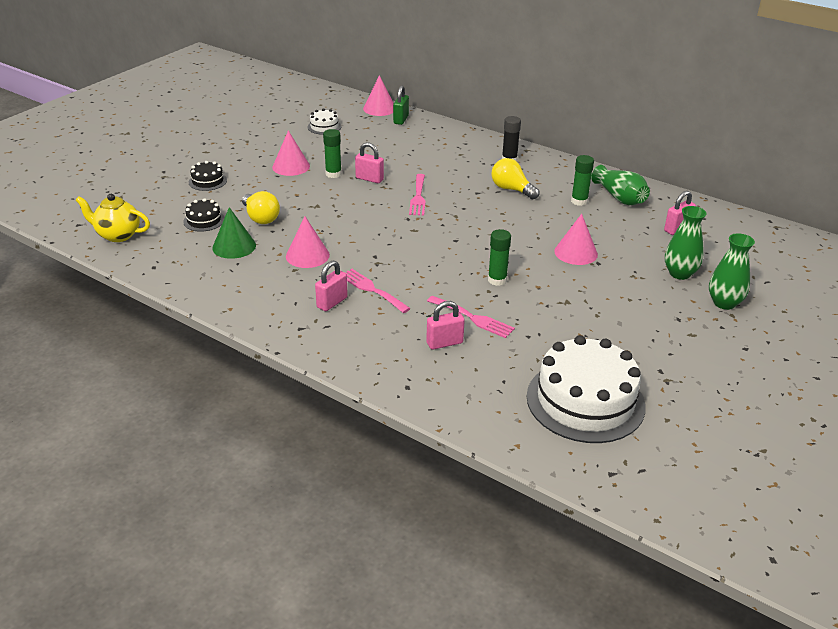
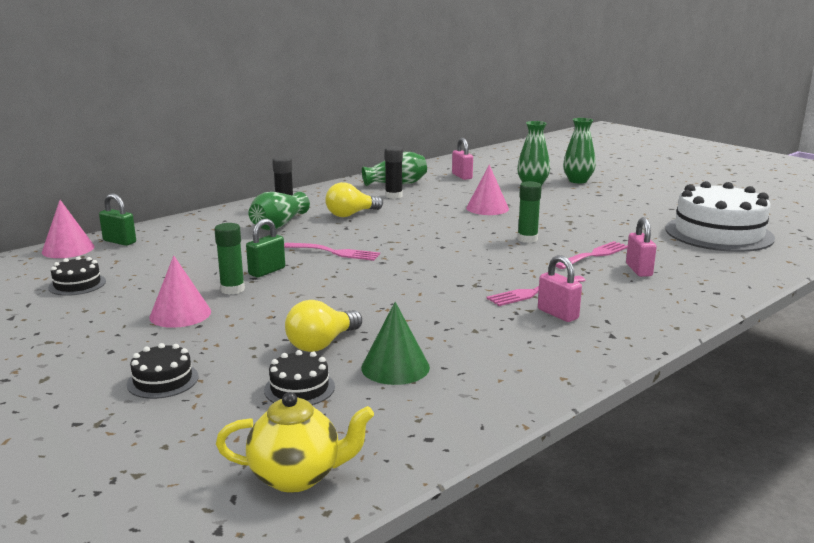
camera: 75 degrees left, 15 degrees down
(118, 235) = (297, 476): yellow teapot -> yellow teapot turned 120 degrees counterclockwise
(260, 218) = (322, 344): yellow light bulb -> yellow light bulb turned 150 degrees clockwise
(307, 255) = (443, 320): pink cone -> none
(324, 127) = (77, 284): white cake -> black cake
(369, 179) = (267, 271): pink padlock -> green padlock
(467, 165) = (278, 225): none -> green vase
(579, 201) = (393, 196): green glue stick -> black glue stick

